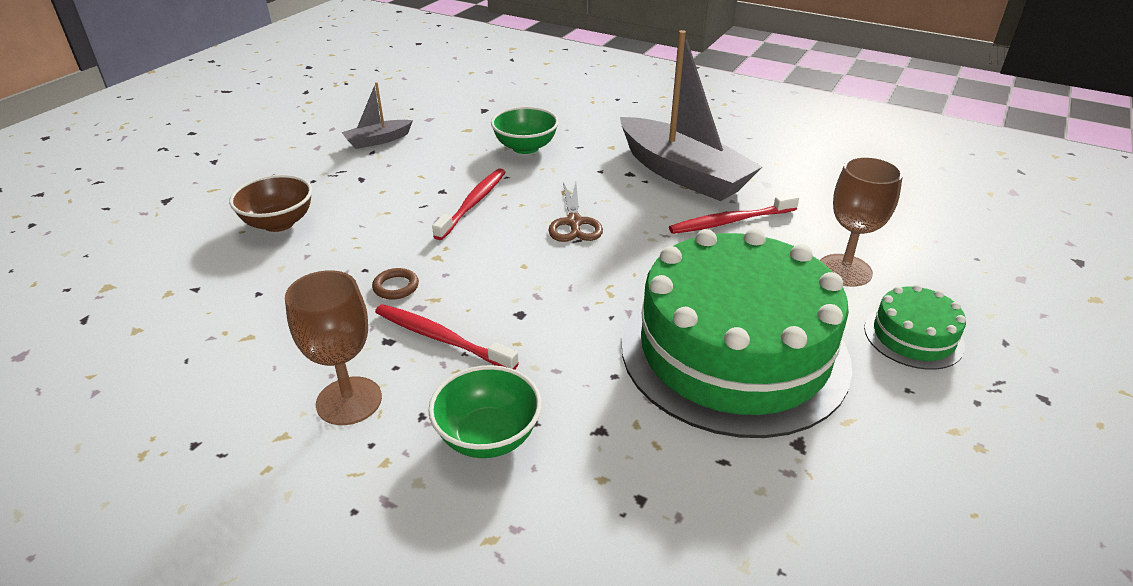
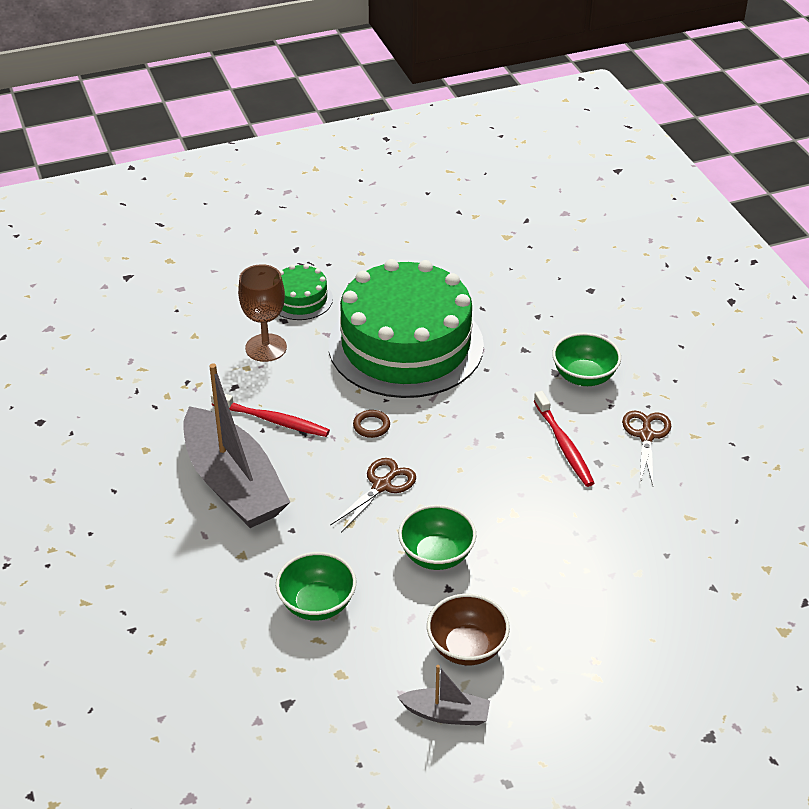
camera: 140 degrees left, 5 degrees up
(279, 223) = (616, 630): brown bowl -> brown bowl (466, 647)
(349, 401) = (646, 435): brown goblet -> brown scissors
(396, 287) = (564, 502): brown ring -> brown ring (371, 426)
(473, 203) = (436, 555): red toothbrush -> green bowl
(683, 174) = (234, 484): grey boat -> grey boat turned 150 degrees clockwise

